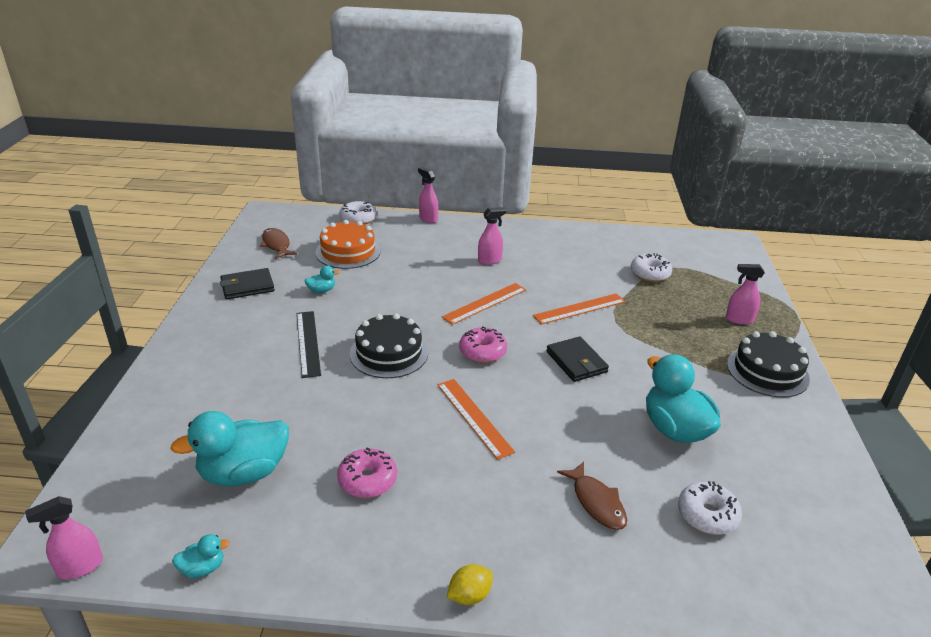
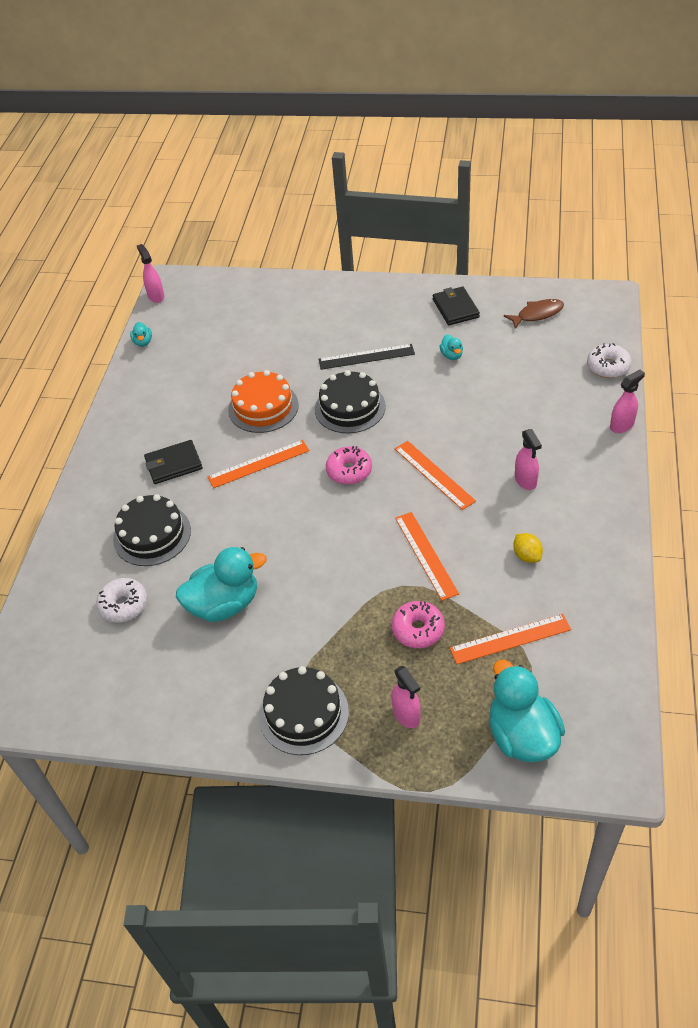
camera: 100 degrees right, 15 degrees up
(244, 473) = (218, 345): turquoise duck -> turquoise duck (522, 735)
(348, 252) = (530, 366): orange cake -> orange cake (263, 407)
(367, 480) = (199, 406): pink donut -> pink donut (418, 629)
(469, 595) = (91, 460): yellow lemon -> yellow lemon (527, 556)
(576, 362) = (330, 541): black wallet -> black wallet (173, 464)
(596, 502) = (152, 534): brown fish -> black cake
(650, 274) = (510, 639): white donut -> orange ruler
(739, 319) = (406, 715): pink spray bottle -> pink spray bottle turned 135 degrees clockwise

